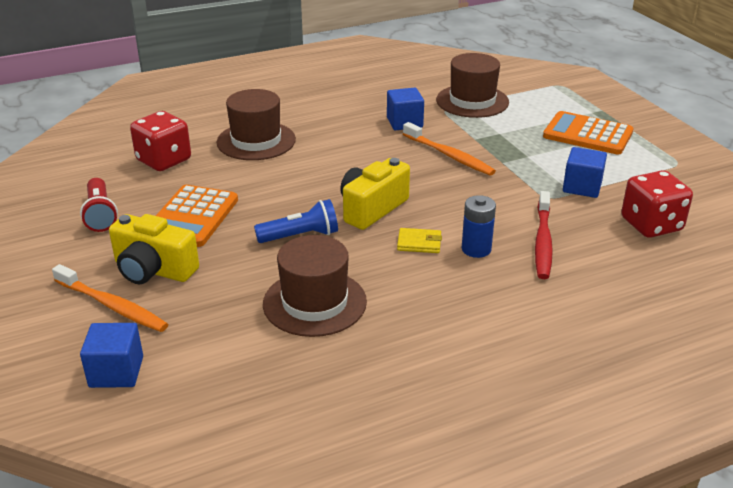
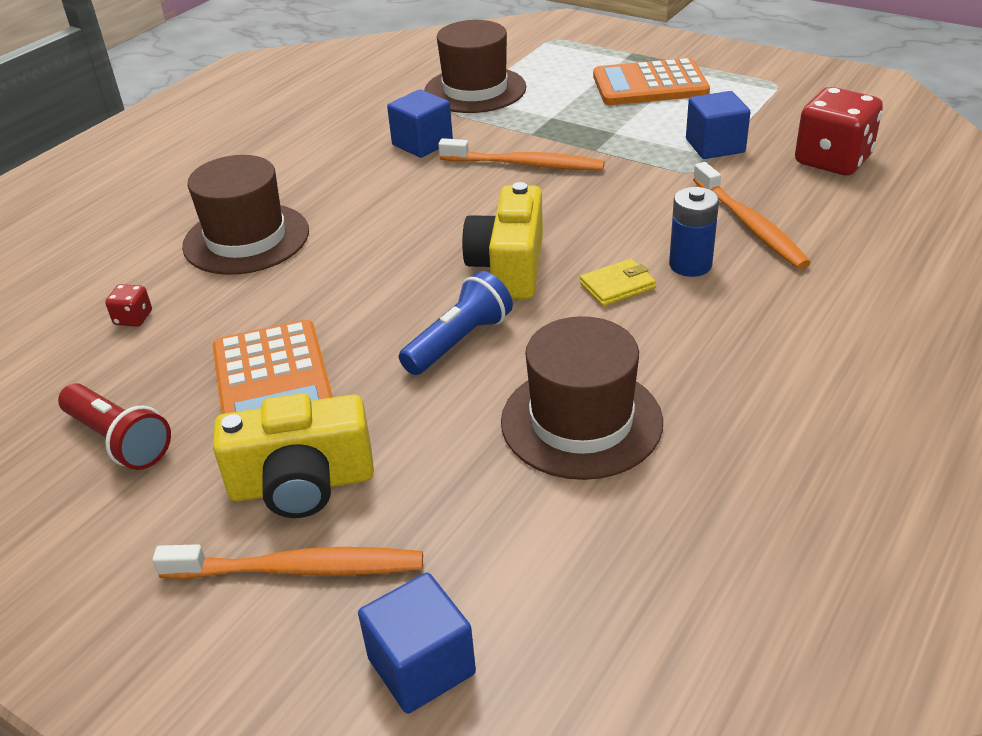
camera: 30 degrees left, 5 degrees up
(164, 160) = (133, 318): red dice -> red dice, size x0.44
(543, 241) = (749, 224): red toothbrush -> orange toothbrush

